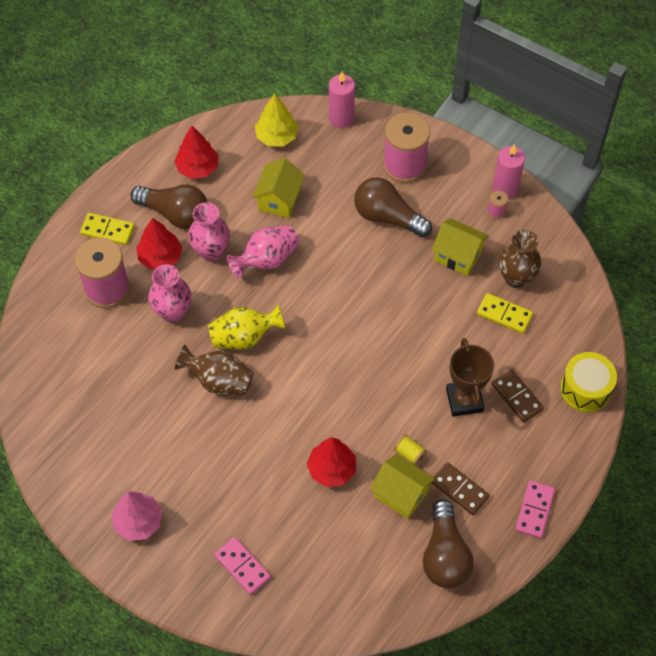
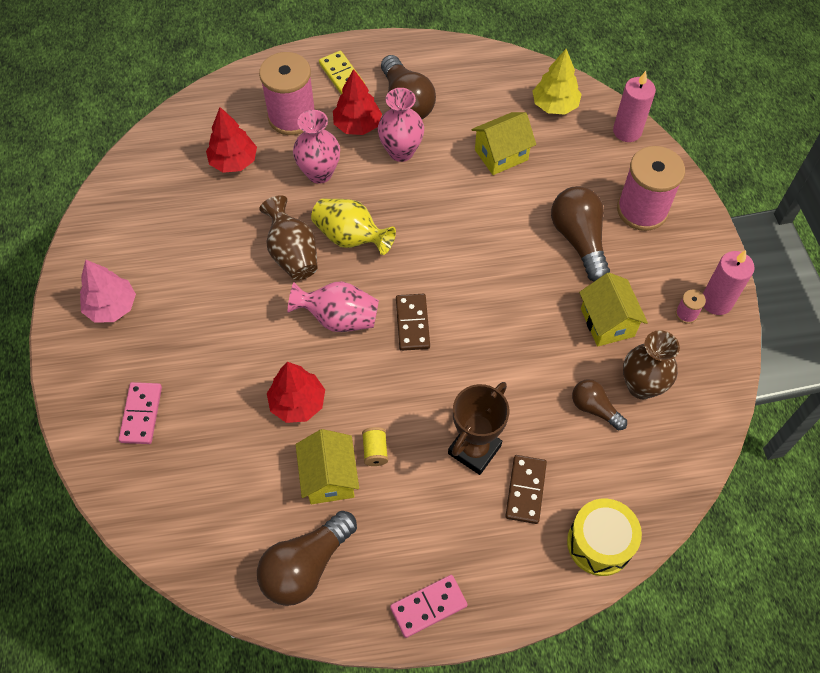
camera: 45 degrees right, 0 degrees up
(198, 168) = (463, 82): red tree -> red tree (234, 162)
(266, 260) = (437, 193): pink vase -> pink vase (338, 318)
(459, 490) = (382, 522): brown domino -> brown domino (412, 323)
(504, 314) = (594, 408): yellow domino -> brown light bulb

